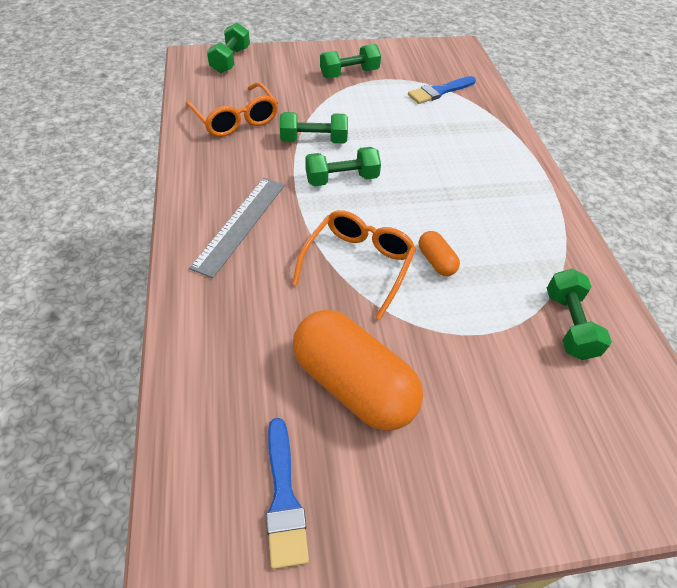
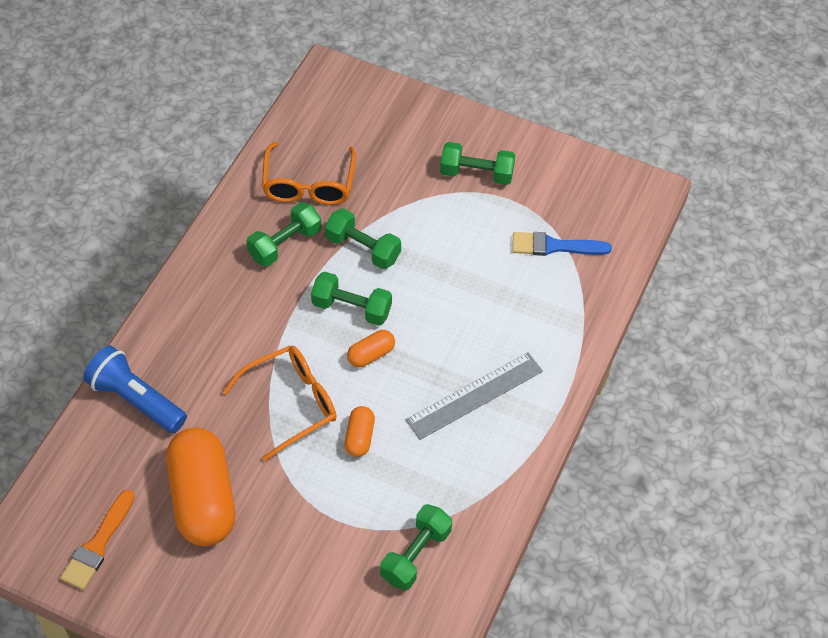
camera: 35 degrees right, 5 degrees up
(213, 332) = (136, 399): none -> blue flashlight
(230, 60) = (364, 96): green dumbbell -> green dumbbell (285, 244)
(240, 224) = (225, 311): grey ruler -> grey ruler (474, 395)
(284, 498) = (98, 545): blue brush -> orange brush
(386, 202) = (371, 354): none -> orange capsule

